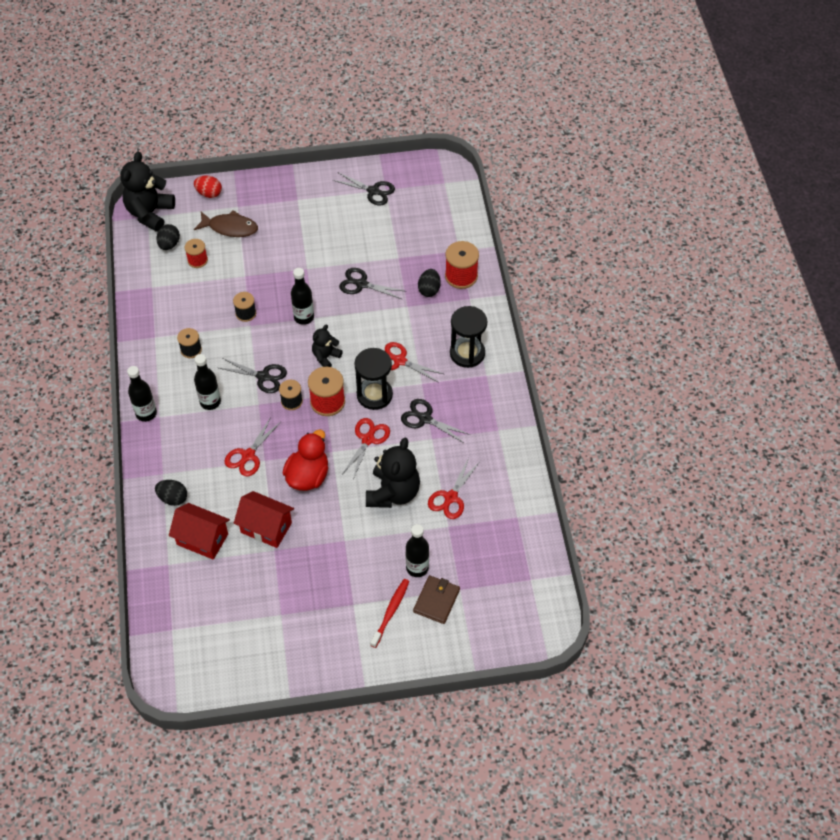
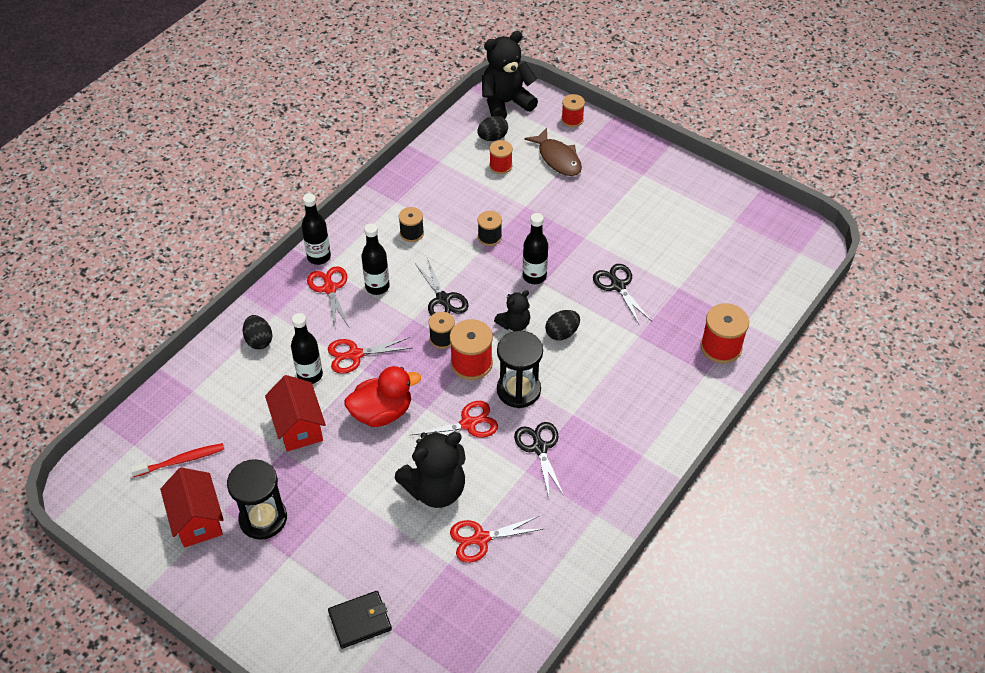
camera: 45 degrees right, 5 degrees down
(202, 539) = (241, 393): red house -> red house (197, 520)
(209, 193) = (572, 119): red egg -> red spool
(326, 357) = (514, 324): black teddy bear -> black teddy bear turned 150 degrees clockwise
(373, 191) = (721, 214): black scissors -> none
(391, 612) = (310, 593): red toothbrush -> red toothbrush (181, 460)
(400, 361) = (576, 378): red scissors -> red scissors (330, 288)
(417, 568) = (378, 575): black bottle -> black bottle (310, 375)
(429, 290) = (675, 336): black egg -> black egg (562, 333)
(436, 600) = (360, 621): brown wallet -> black wallet
(467, 353) = (647, 421): black hourglass -> black hourglass (263, 519)

